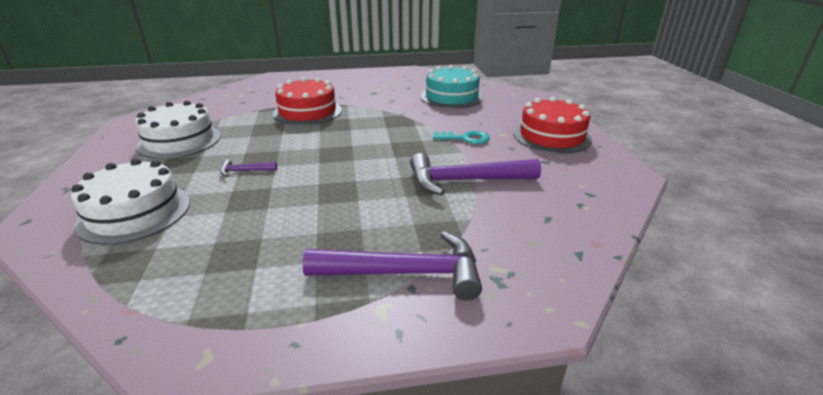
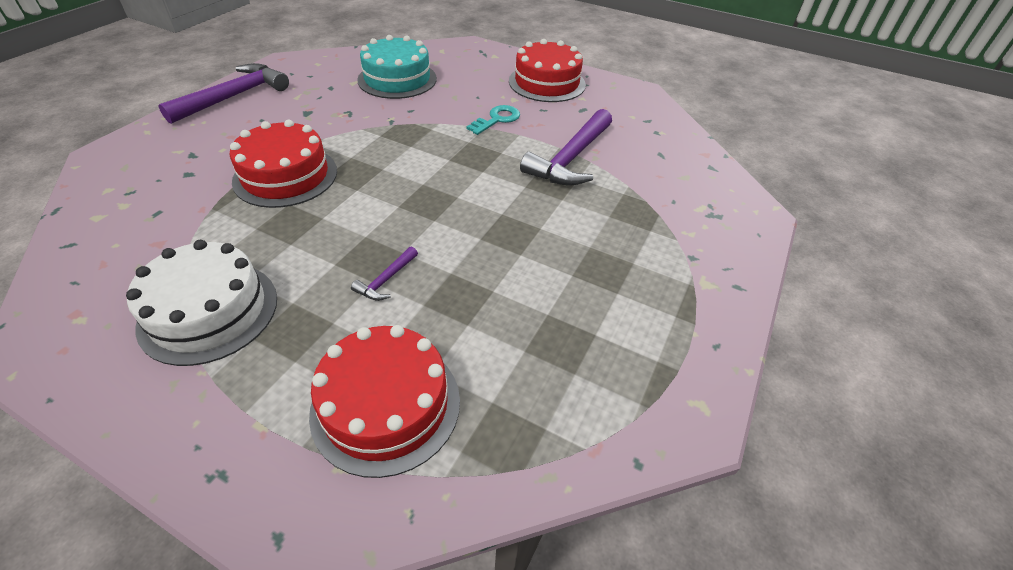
camera: 55 degrees left, 15 degrees up
(135, 213) = (386, 405): white cake -> red cake
(406, 273) = (673, 251): purple hammer -> purple hammer (234, 96)

